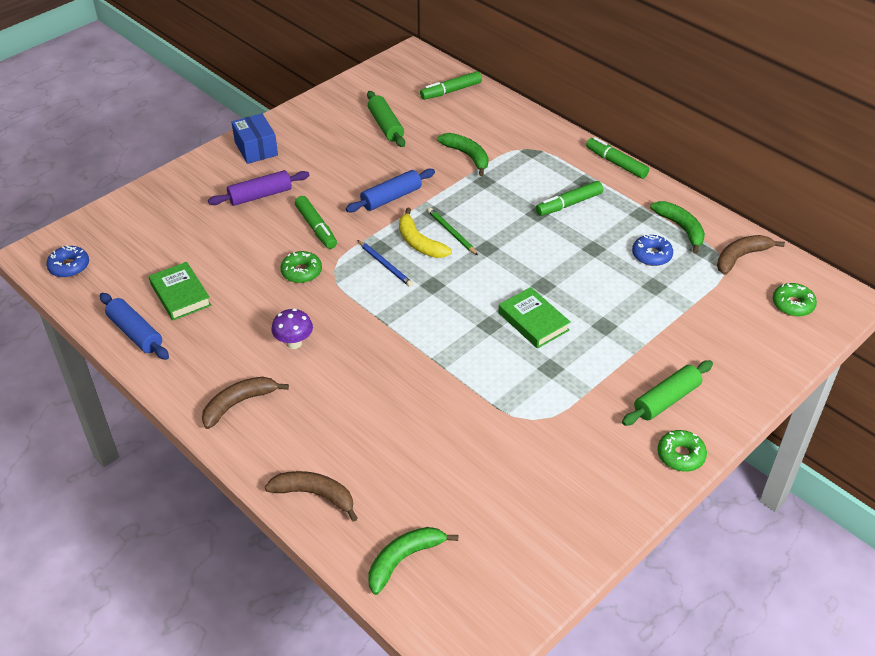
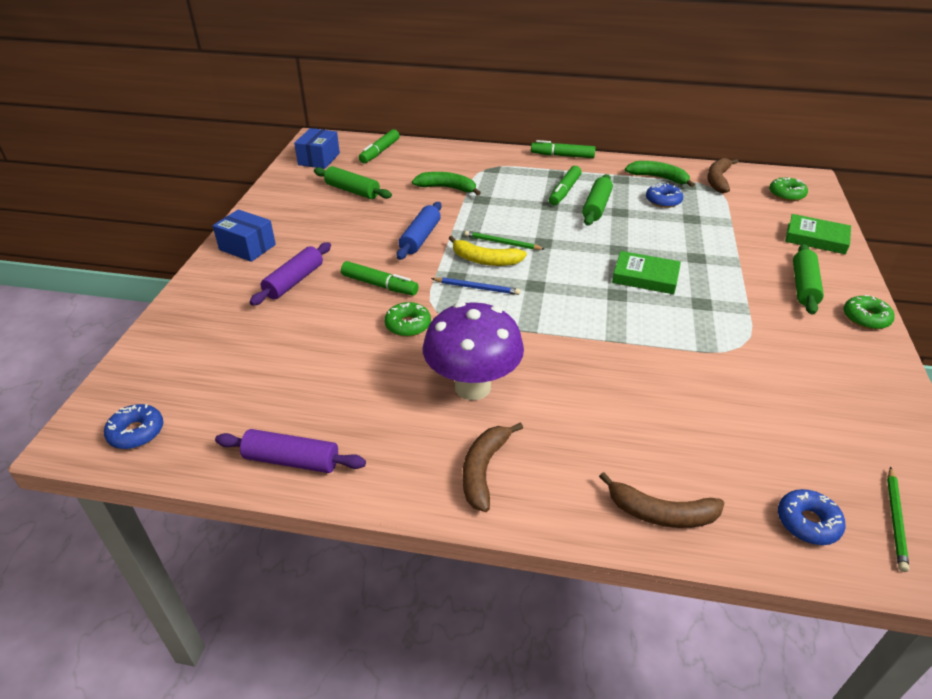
camera: 35 degrees left, 5 degrees down
(135, 333) = (291, 460): blue rolling pin -> purple rolling pin
(180, 295) = (304, 399): green book -> green book (816, 238)
(294, 343) = (472, 387): purple mushroom -> purple mushroom, size x2.03
(315, 495) = (660, 513): brown banana -> brown banana turned 150 degrees counterclockwise
(392, 79) = (319, 159): none -> blue box
(404, 559) = (807, 522): green banana -> blue donut
(468, 596) = (895, 520): none -> green pencil
(578, 234) = (596, 207): none -> green rolling pin

